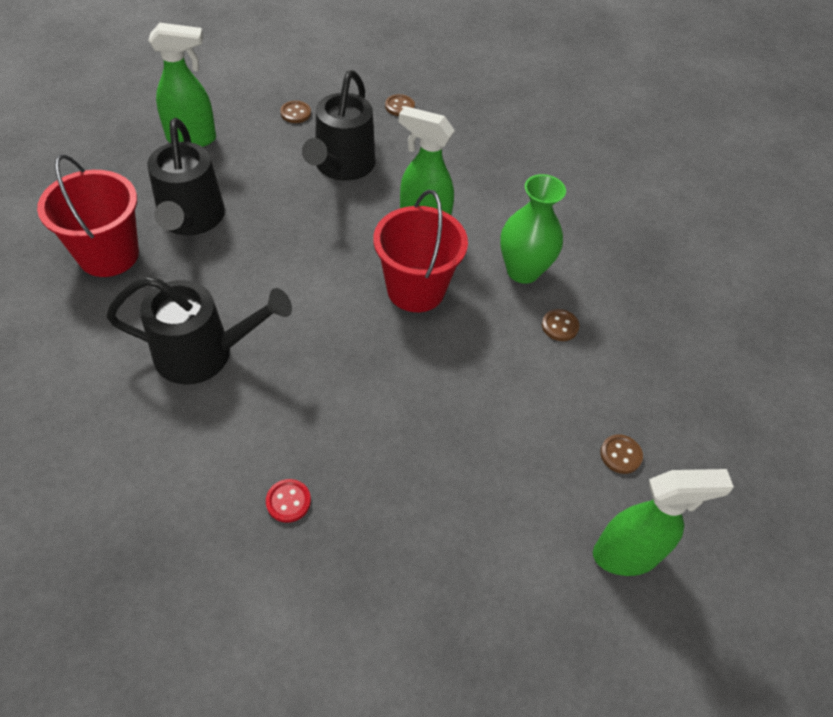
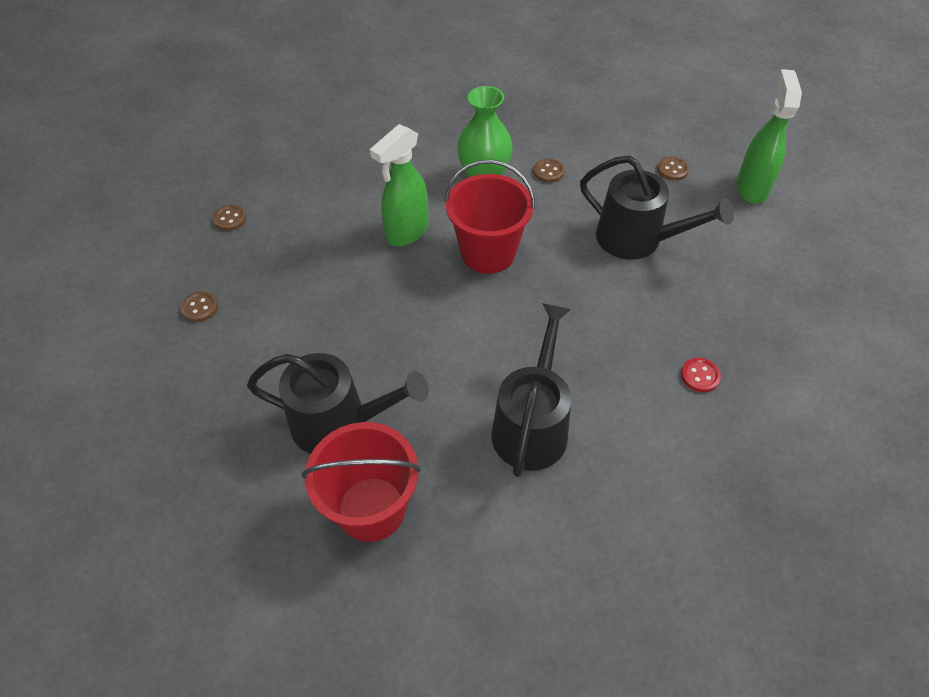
camera: 70 degrees left, 0 degrees up
(192, 139) = (202, 412): green spray bottle -> none
(342, 166) = (303, 280): black watering can -> black watering can (637, 239)

